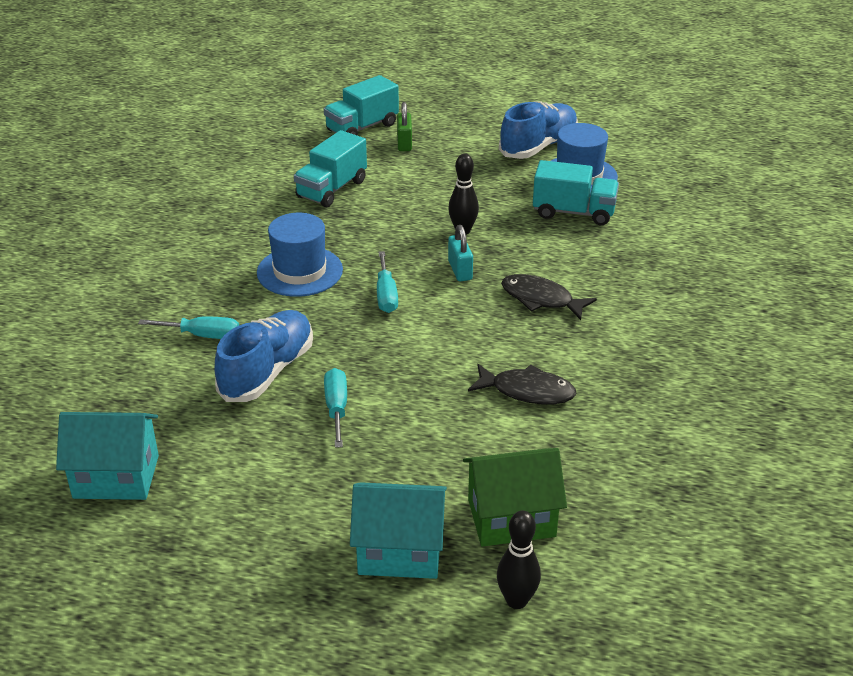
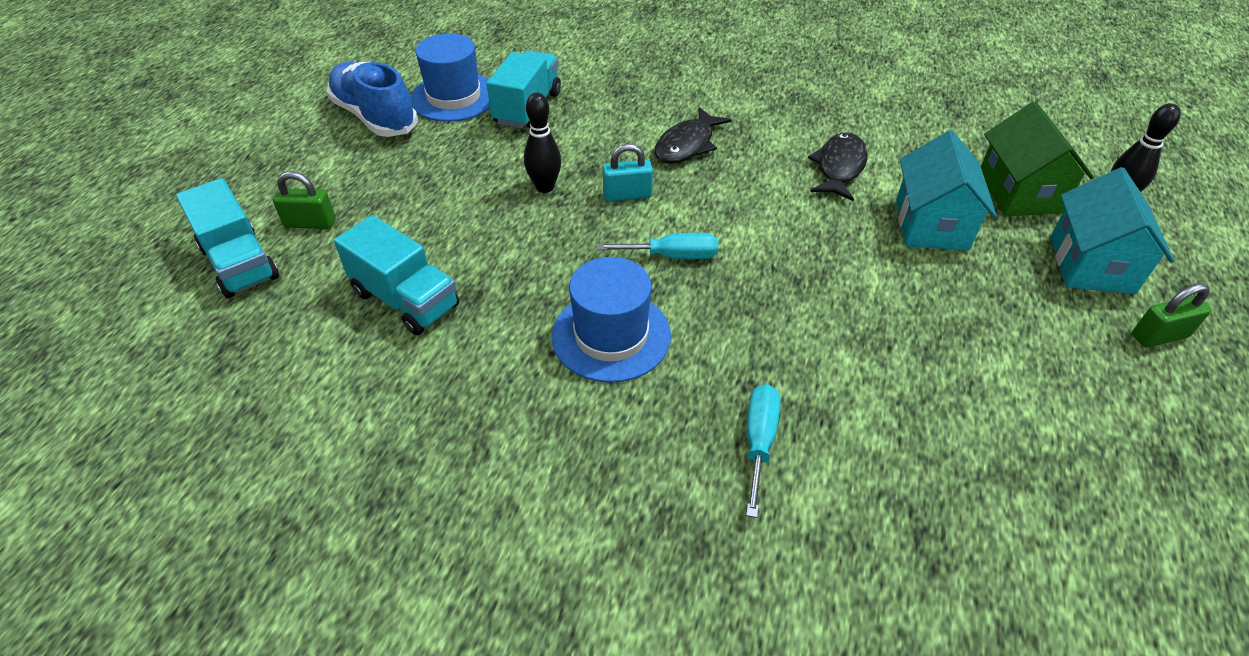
camera: 85 degrees left, 10 degrees up
(116, 476) = (1075, 526): turquoise house -> turquoise house (931, 224)
(267, 371) = (831, 367): blue shoe -> none
(301, 577) = (1159, 336): none -> green padlock
(336, 408) = (891, 304): turquoise screwdriver -> none

